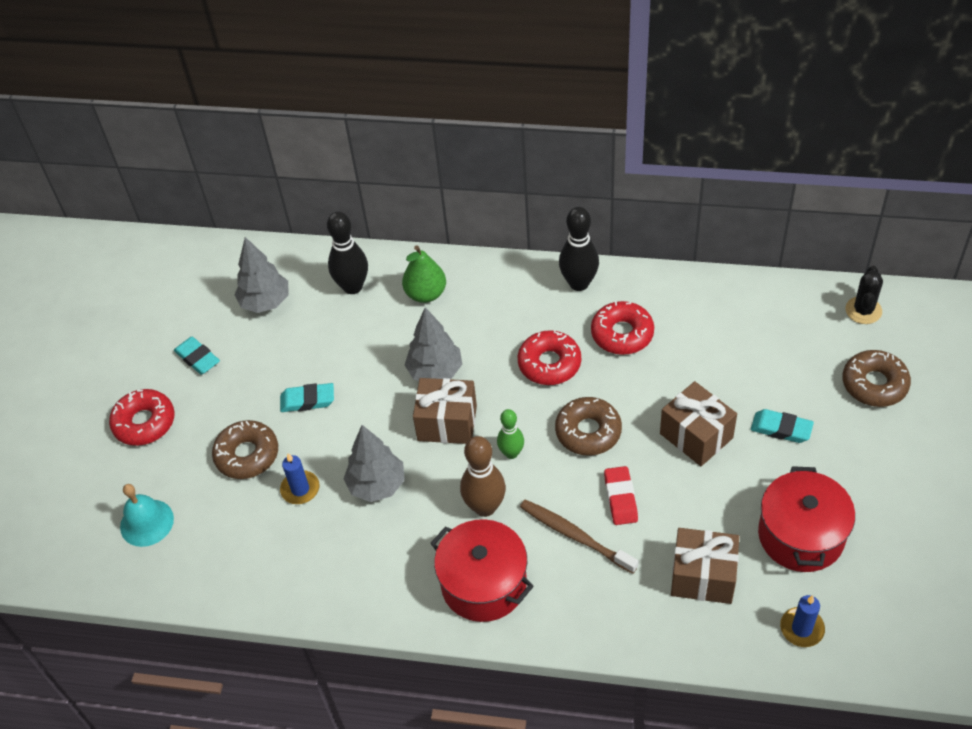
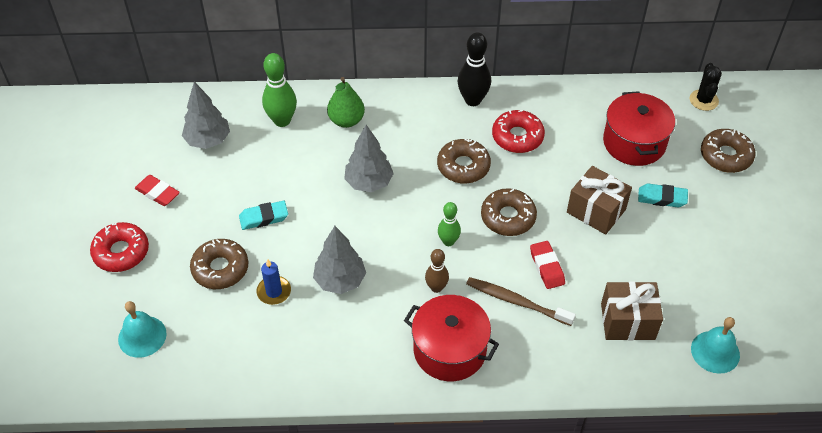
camera: 15 degrees left, 0 degrees up
(197, 358) = (157, 193): turquoise eraser -> red eraser
(353, 287) = (282, 120): black bowling pin -> green bowling pin
(447, 423) = (388, 223): brown gift -> none
(485, 507) = (436, 287): brown bowling pin -> brown bowling pin, size x0.62
(549, 364) = (463, 166): red donut -> brown donut
(801, 535) = (697, 279): red pot -> red pot (634, 142)
(802, 628) = (715, 352): blue candle -> turquoise bell

